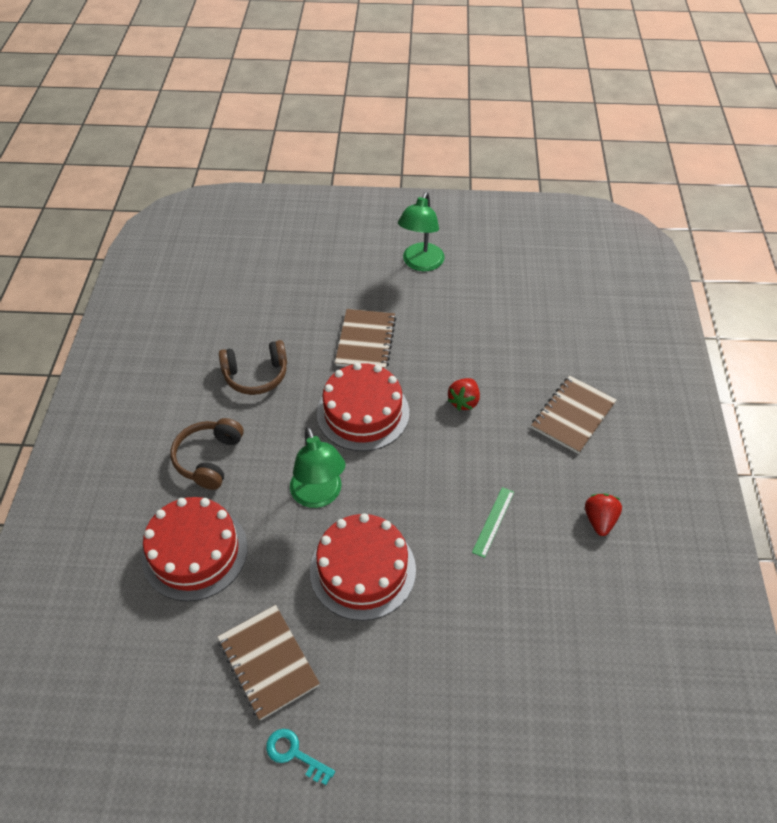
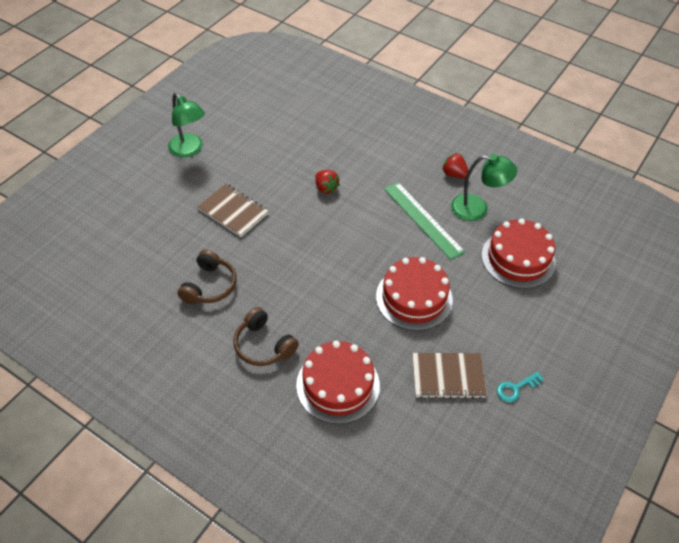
camera: 60 degrees left, 0 degrees up
(319, 495) = (342, 295): green lamp -> green lamp (477, 209)
(363, 413) = (293, 241): red cake -> red cake (518, 258)
(493, 521) = (423, 219): green ruler -> green ruler, size x1.92
(573, 416) = (376, 146): brown notebook -> none

